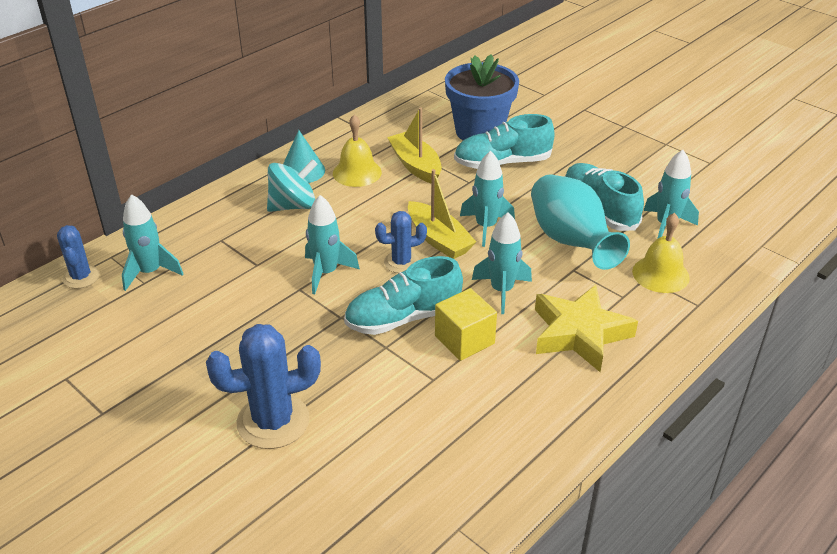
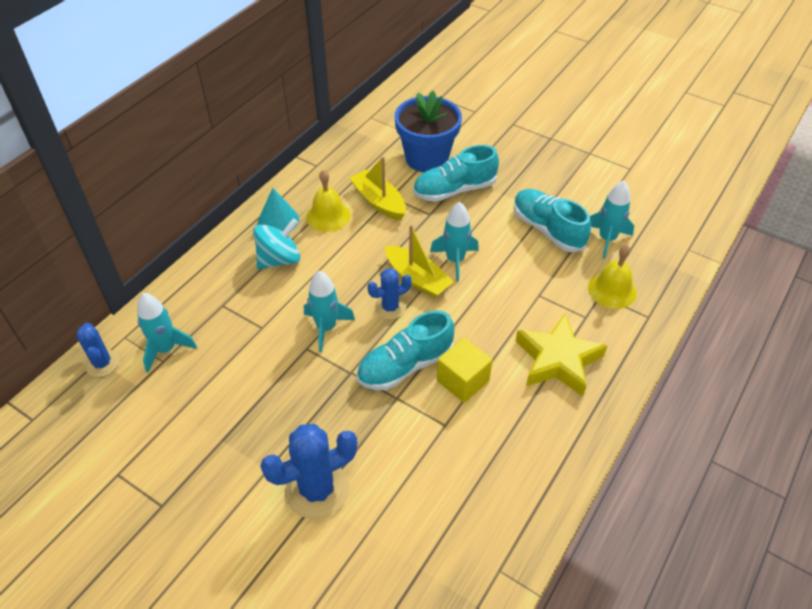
camera: 10 degrees left, 10 degrees up
(501, 291) = (483, 325): turquoise rocket -> none
(570, 242) = (530, 267): turquoise vase -> none

